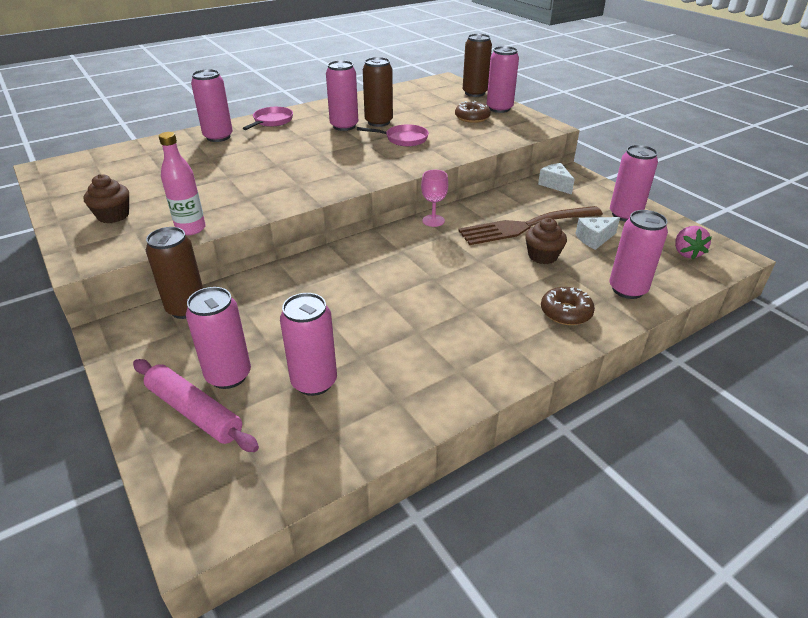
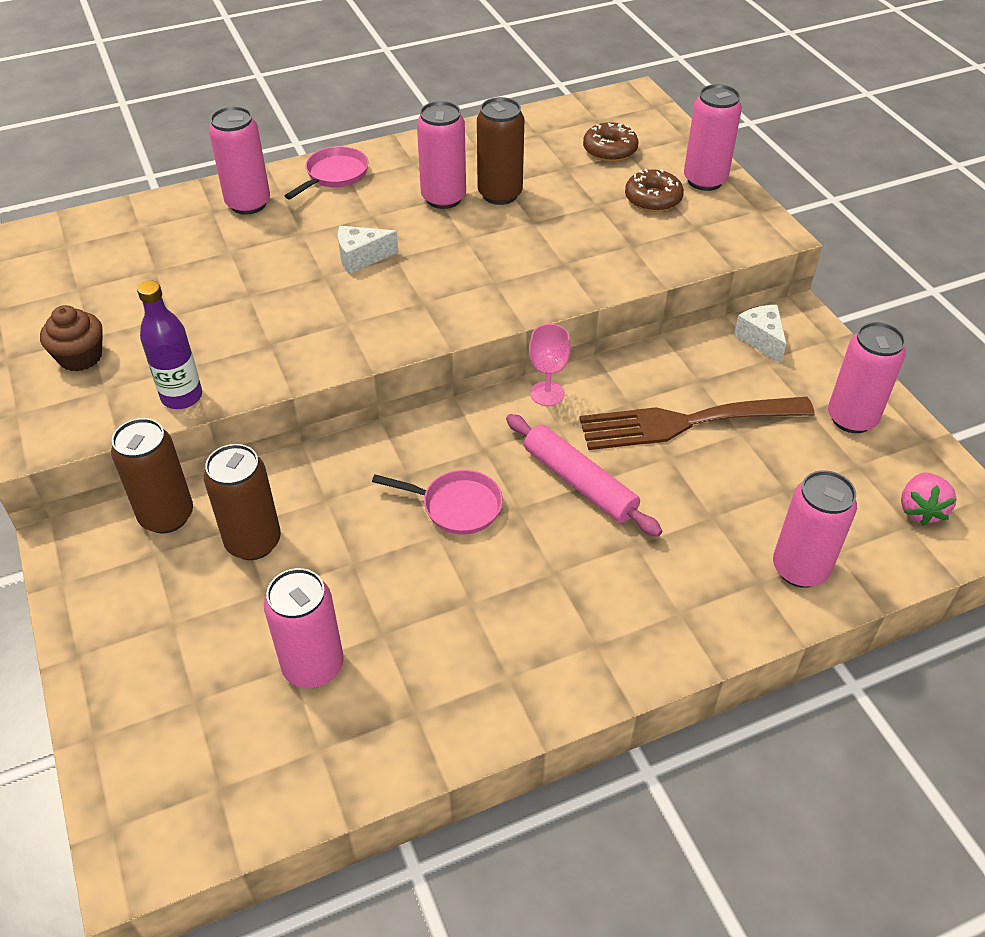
camera: 10 degrees right, 10 degrees up
(191, 229) = (182, 397): pink bottle -> purple bottle
(195, 411) = (155, 689): pink rolling pin -> pink rolling pin (579, 482)
(228, 375) = (205, 638): pink can -> none
(403, 139) = (529, 239): pink pan -> pink pan (456, 506)
(474, 93) = (675, 137): brown can -> brown can (253, 542)
(542, 256) = (693, 486): brown cupcake -> none
(566, 312) = (692, 598): brown donut -> brown donut (609, 150)
(594, 239) = (784, 462): white cheese -> white cheese (361, 258)

